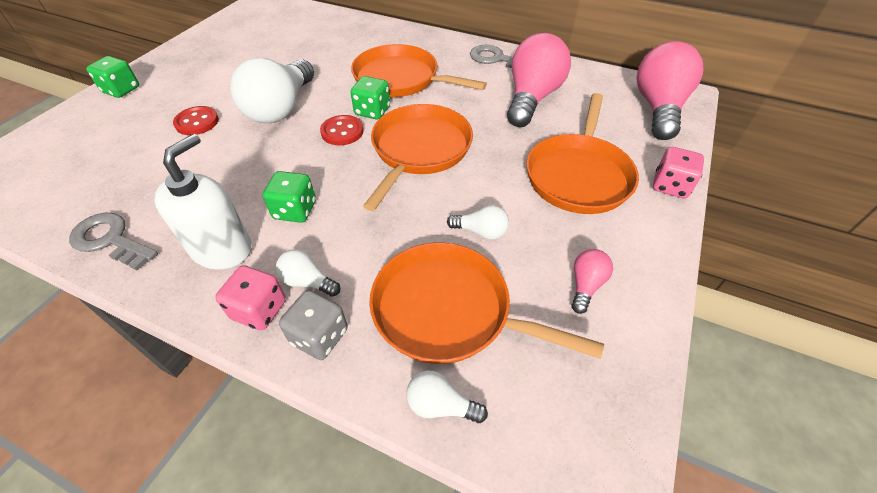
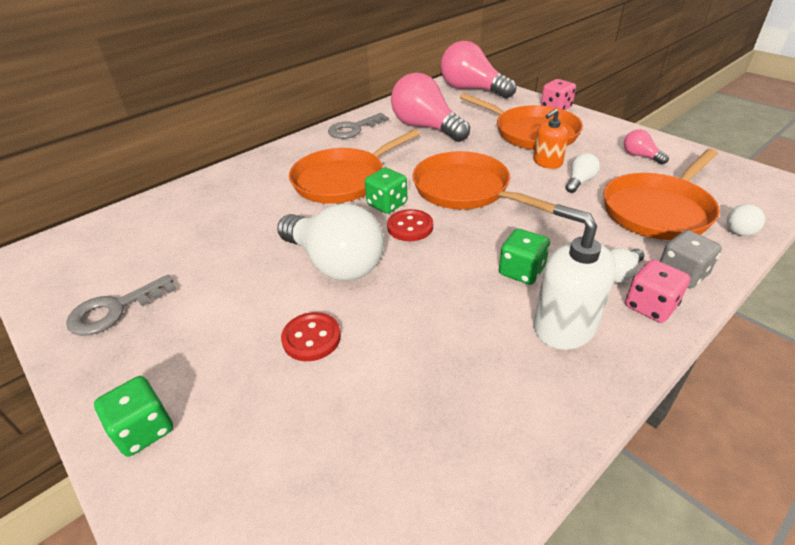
camera: 65 degrees left, 10 degrees down
(110, 240) = (523, 428): grey key -> grey key (115, 310)
(510, 199) = (547, 162): none -> orange soap dispenser

